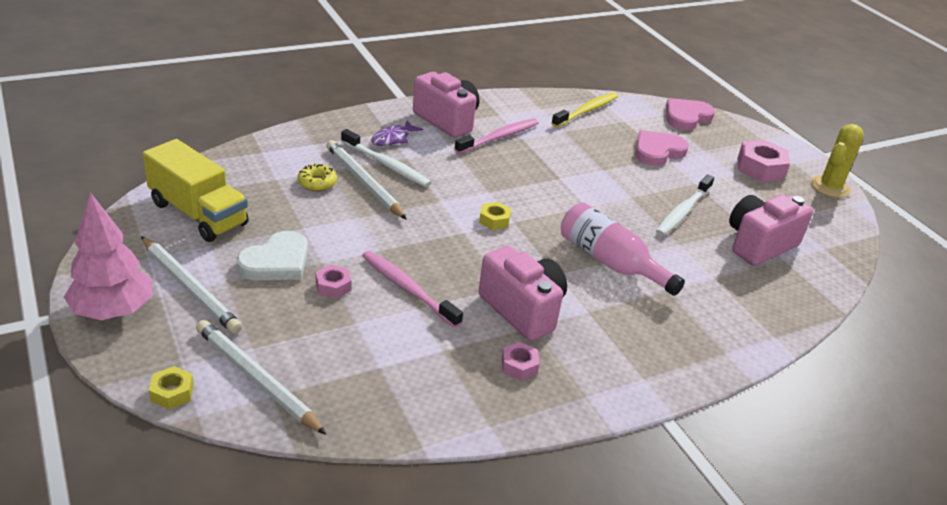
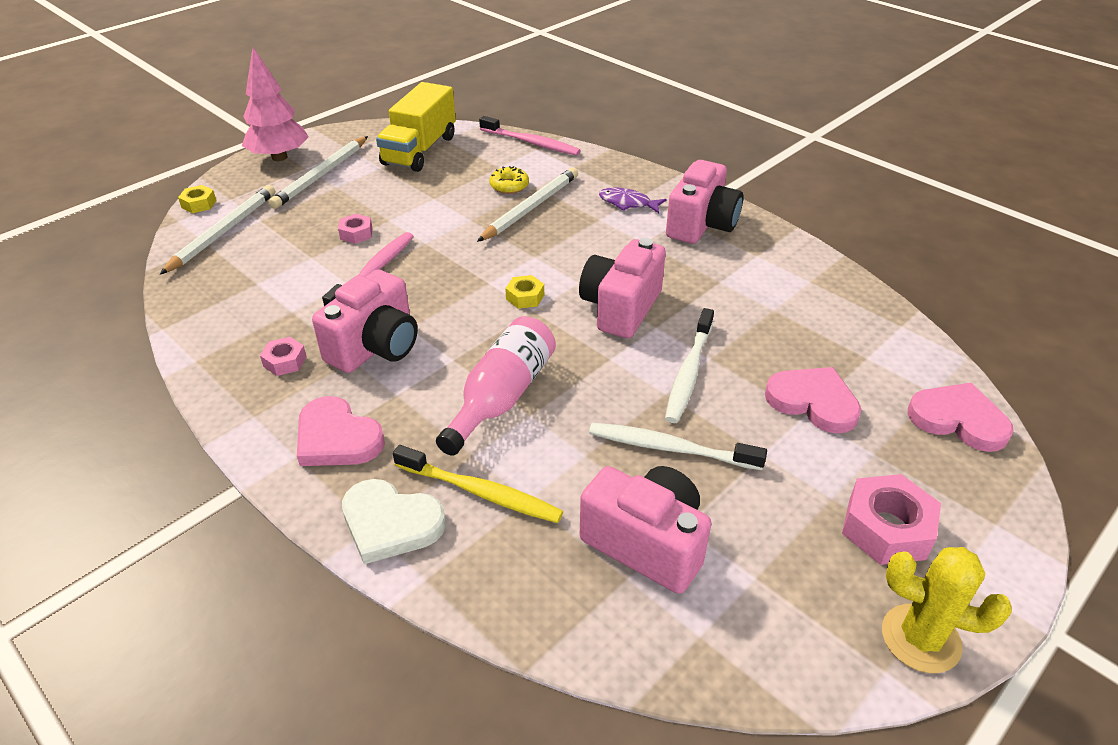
camera: 75 degrees right, 5 degrees up
(276, 262) = (375, 199): white heart -> white heart (390, 523)
(386, 165) = (573, 212): white toothbrush -> white toothbrush (689, 373)
(499, 137) = (703, 265): pink toothbrush -> pink toothbrush (531, 143)
(531, 184) = (621, 308): none -> pink camera
(586, 111) = (851, 319): yellow toothbrush -> yellow toothbrush (481, 492)
(630, 352) = (337, 438): none -> pink heart

